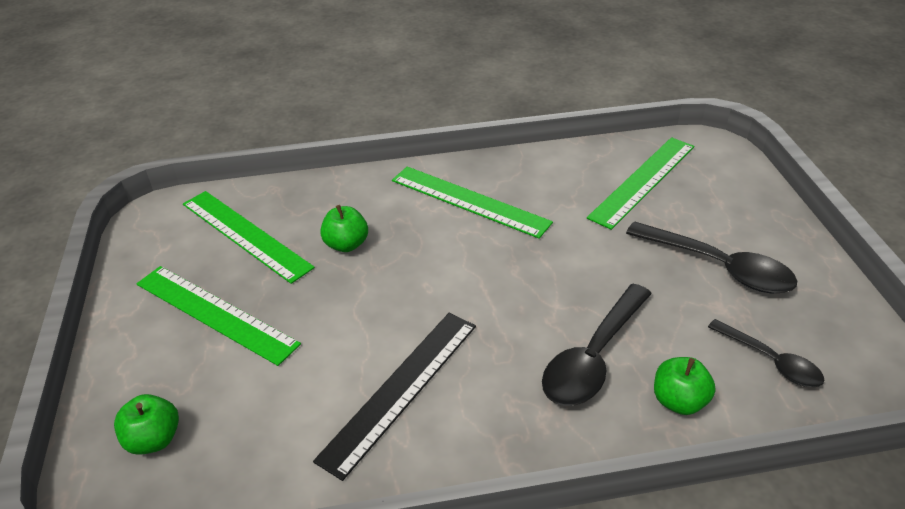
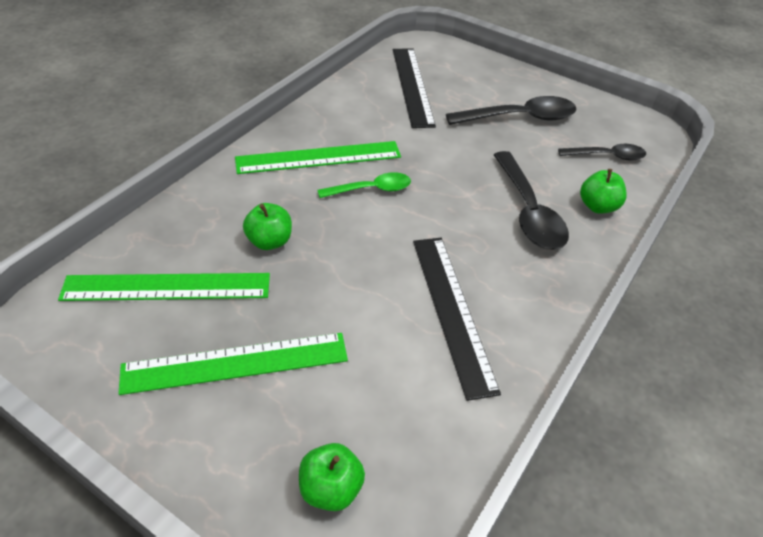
camera: 50 degrees left, 5 degrees up
(475, 251) = (371, 189): none -> green spoon
(643, 181) = (412, 86): green ruler -> black ruler

